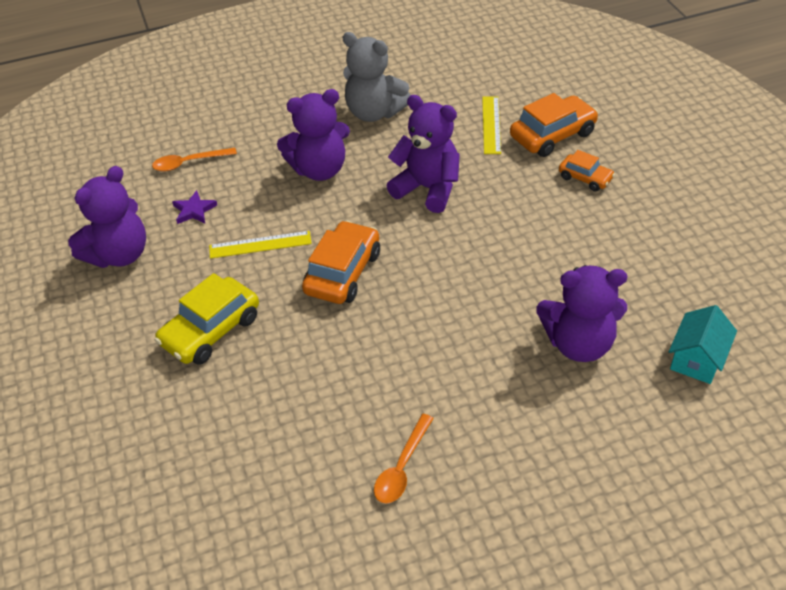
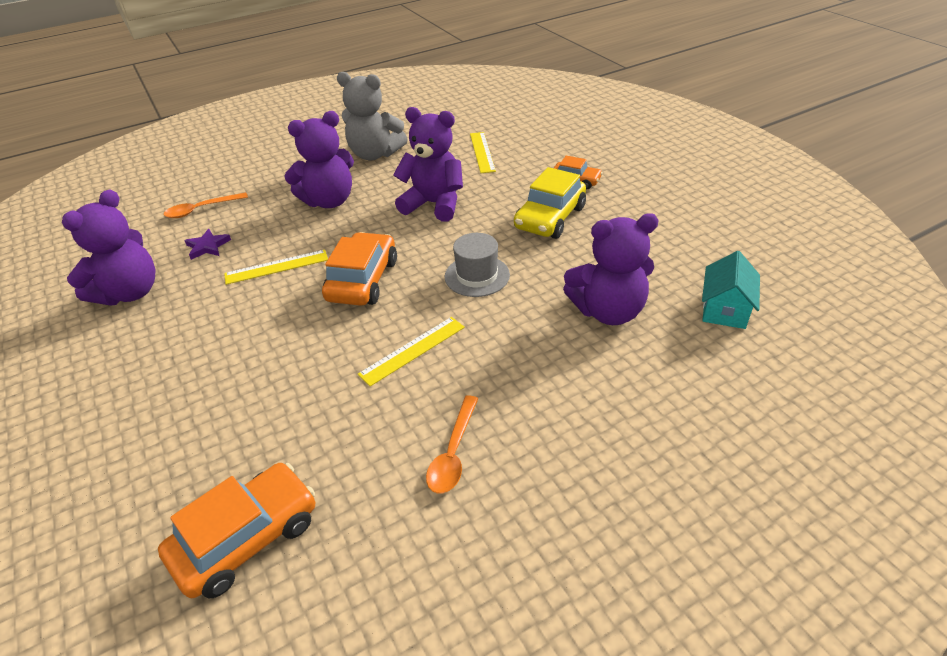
camera: 10 degrees left, 5 degrees down
(211, 330) = (229, 348): yellow car -> yellow car (550, 218)
(381, 358) = (413, 350): none -> yellow ruler
(456, 284) = (477, 276): none -> grey hat
(552, 135) = (538, 154): orange car -> orange car (247, 538)

